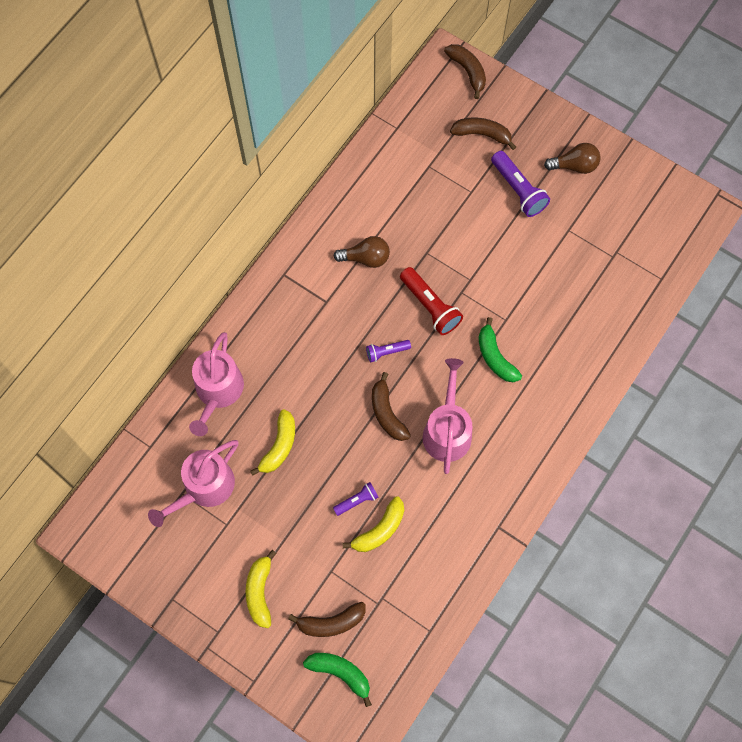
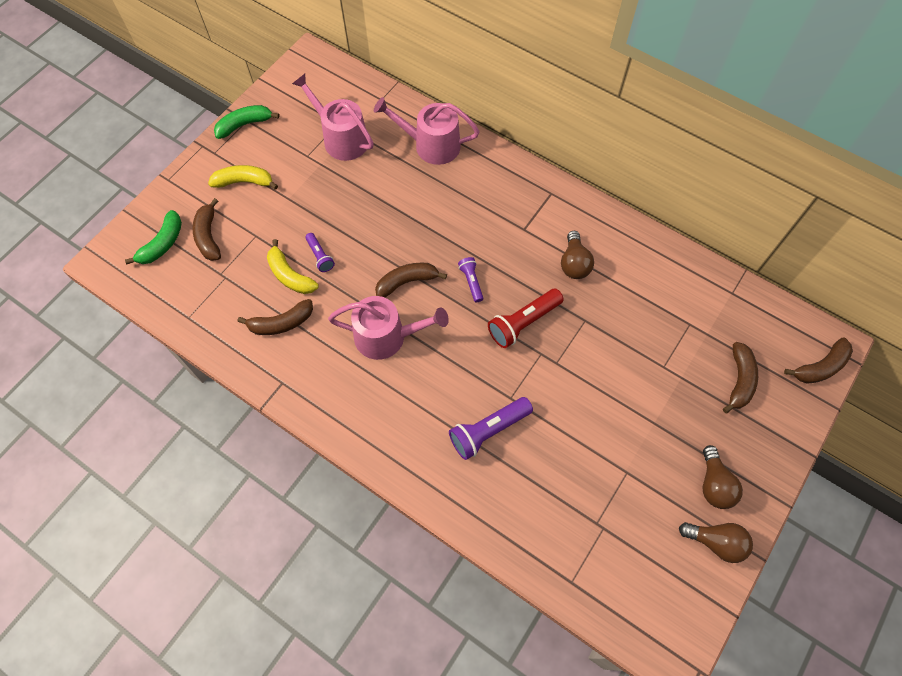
camera: 90 degrees right, 5 degrees down
(279, 446) = (377, 193): yellow banana -> none
(434, 533) = (281, 323): none -> brown banana
(495, 357) = (467, 385): green banana -> green banana (244, 125)
(518, 190) = (672, 417): purple flashlight -> purple flashlight (488, 431)
(621, 170) = (716, 542): none -> brown light bulb

